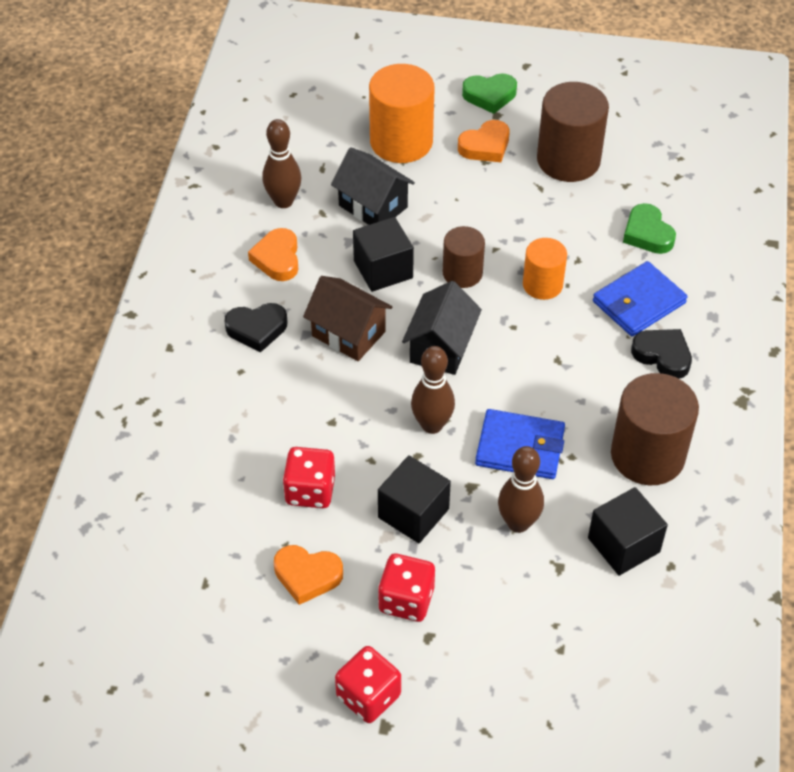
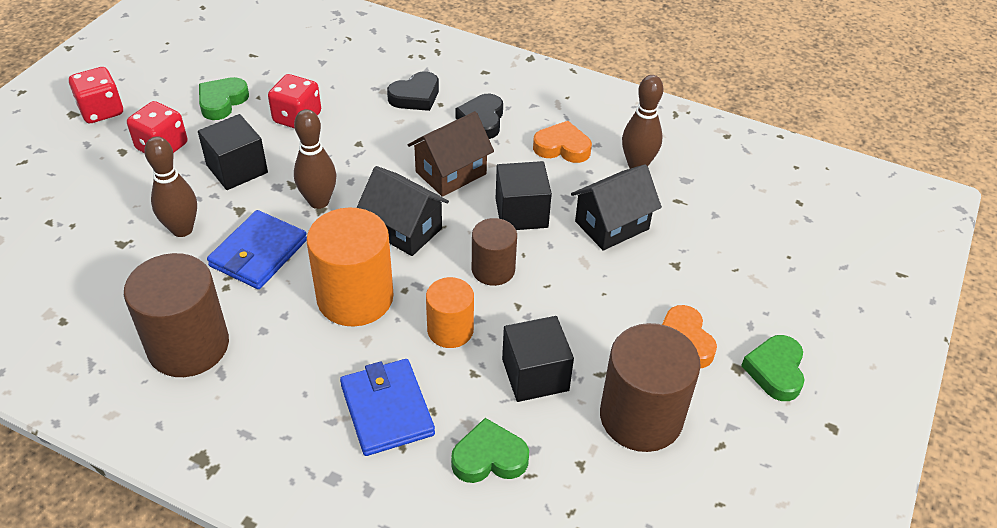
camera: 105 degrees right, 5 degrees down
(307, 576) = (222, 102): orange heart -> green heart
(401, 142) = (706, 269): orange cylinder -> orange cylinder (355, 298)
(623, 545) = (108, 294): black cube -> black cube (535, 375)
(662, 356) = (302, 405): black heart -> black heart (415, 96)

